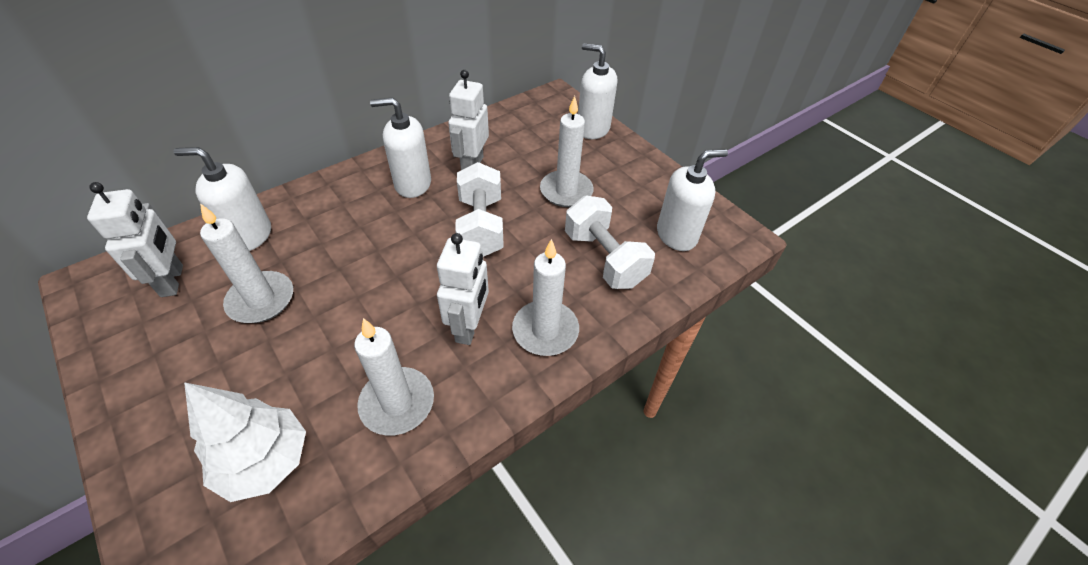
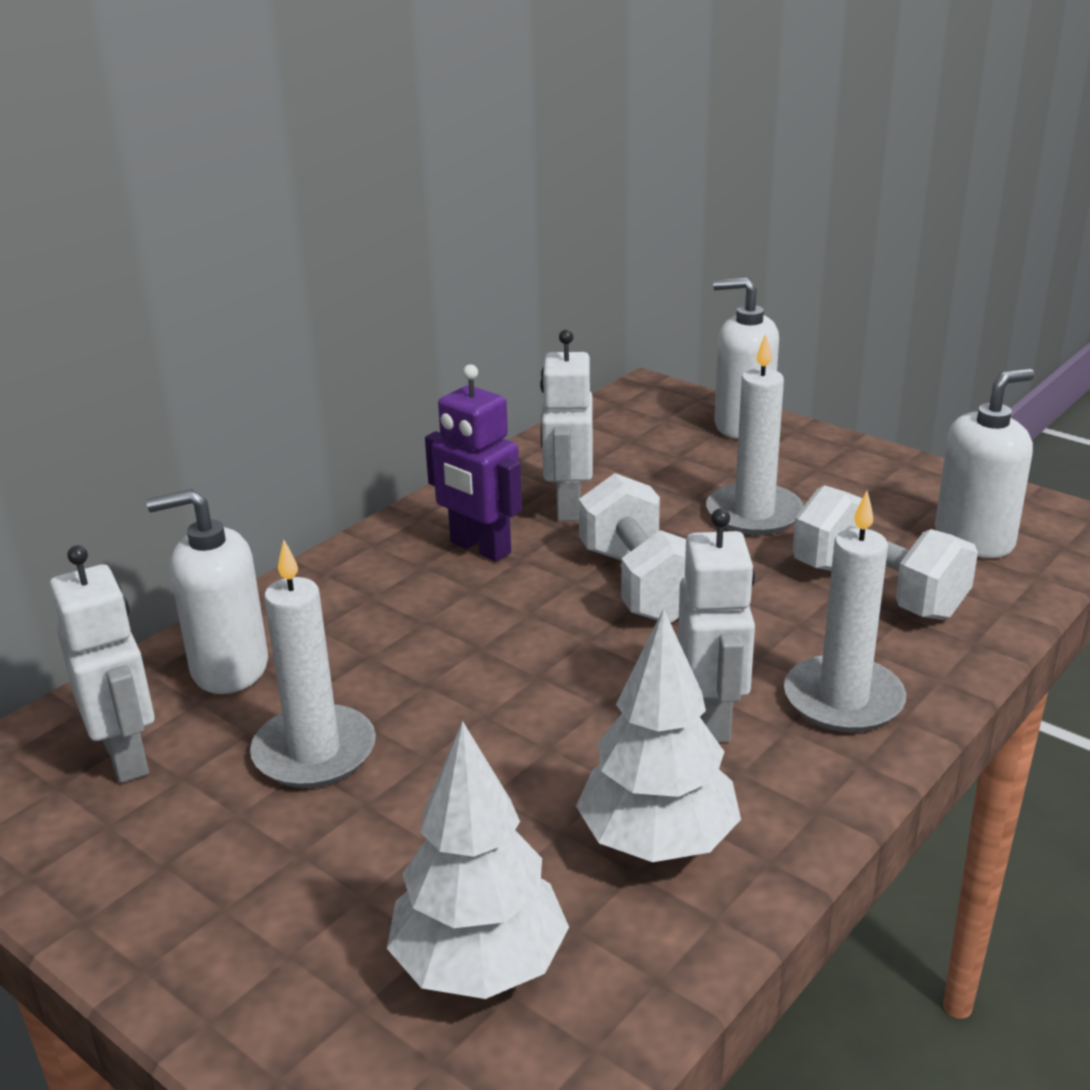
camera: 10 degrees left, 20 degrees down
(397, 403) = (658, 841): white candle -> white tree
(412, 184) = (480, 548): white soap dispenser -> purple robot

